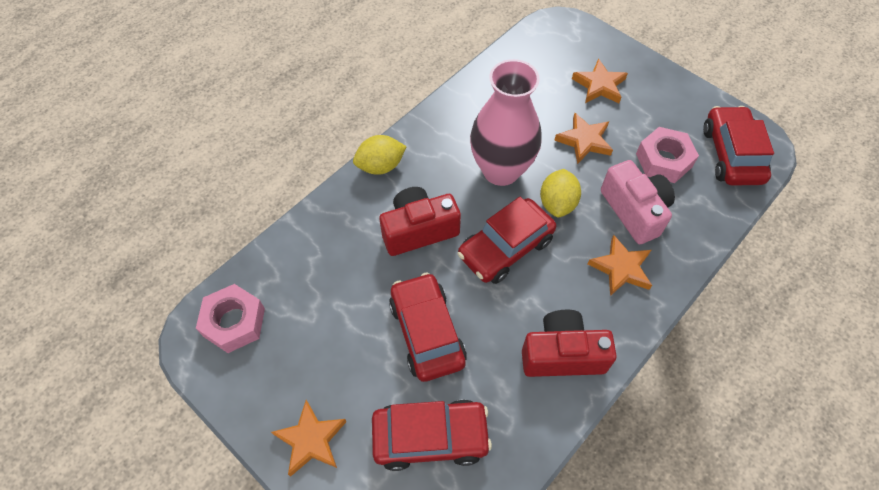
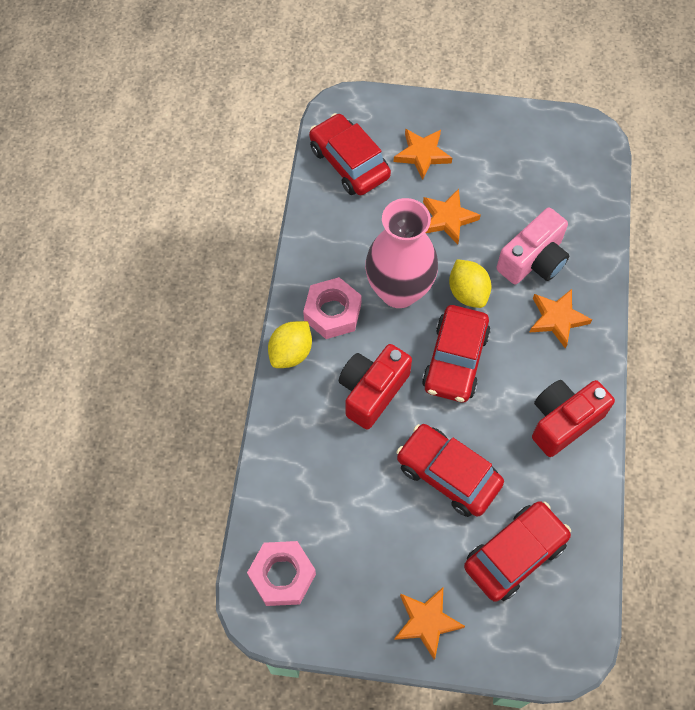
camera: 35 degrees left, 5 degrees up
(634, 211) = (533, 260): pink camera -> pink camera turned 105 degrees clockwise
(663, 160) = (525, 198): pink nut -> pink nut (332, 312)
(731, 154) = (574, 159): red car -> red car (349, 162)

